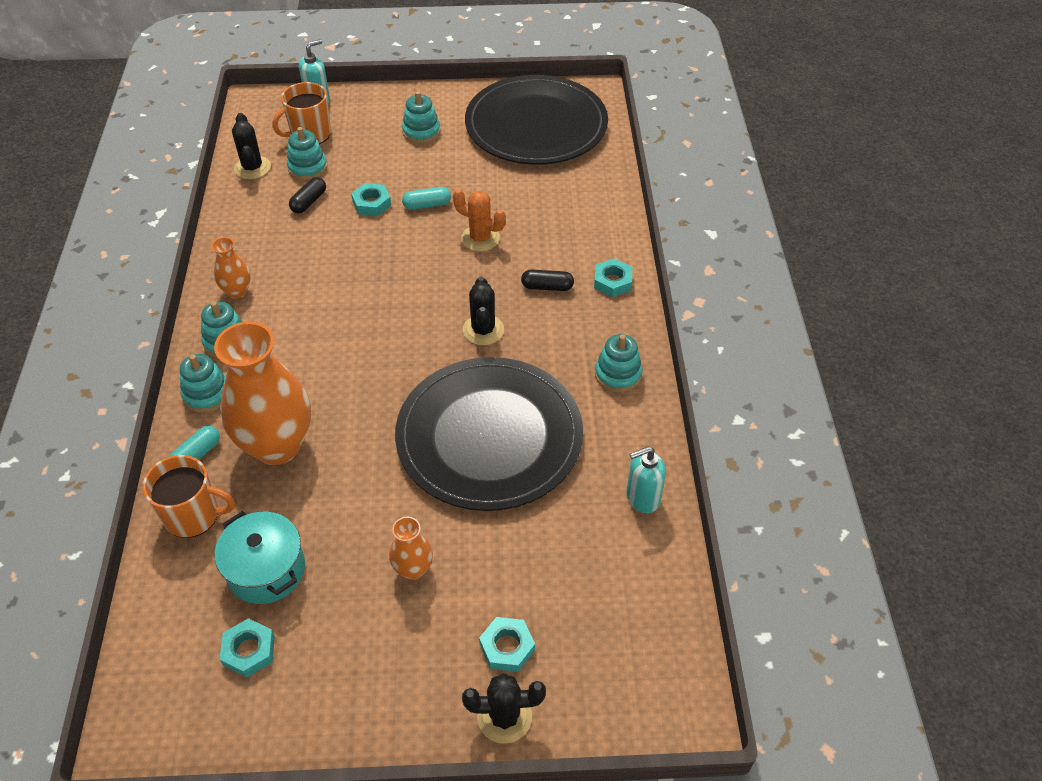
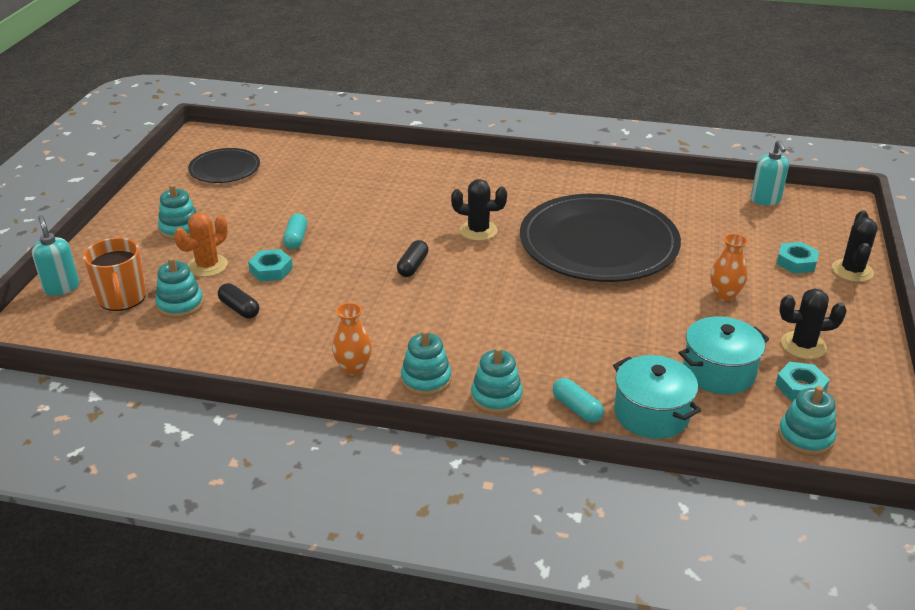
camera: 75 degrees left, 15 degrees down
(193, 515) = (651, 413): orange mug -> turquoise pot
(252, 168) = (148, 344): black cactus -> black cactus (803, 345)
(277, 445) = (578, 355): orange vase -> none
(480, 238) = (362, 217): orange cactus -> orange cactus (207, 266)
(536, 125) = (224, 169): black plate -> black plate, size x0.50
(547, 287) = (441, 194): black capsule -> black capsule (413, 266)
(612, 281) = (451, 166): turquoise nut -> none
(618, 374) = (552, 180): turquoise stacking toy -> turquoise stacking toy (805, 437)
(642, 498) = (672, 190): turquoise soap dispenser -> turquoise soap dispenser (765, 200)

